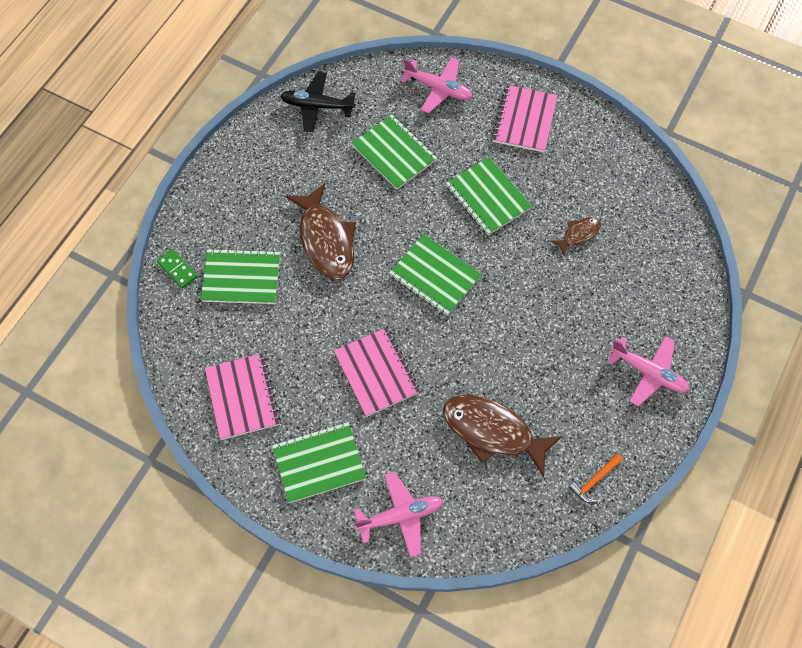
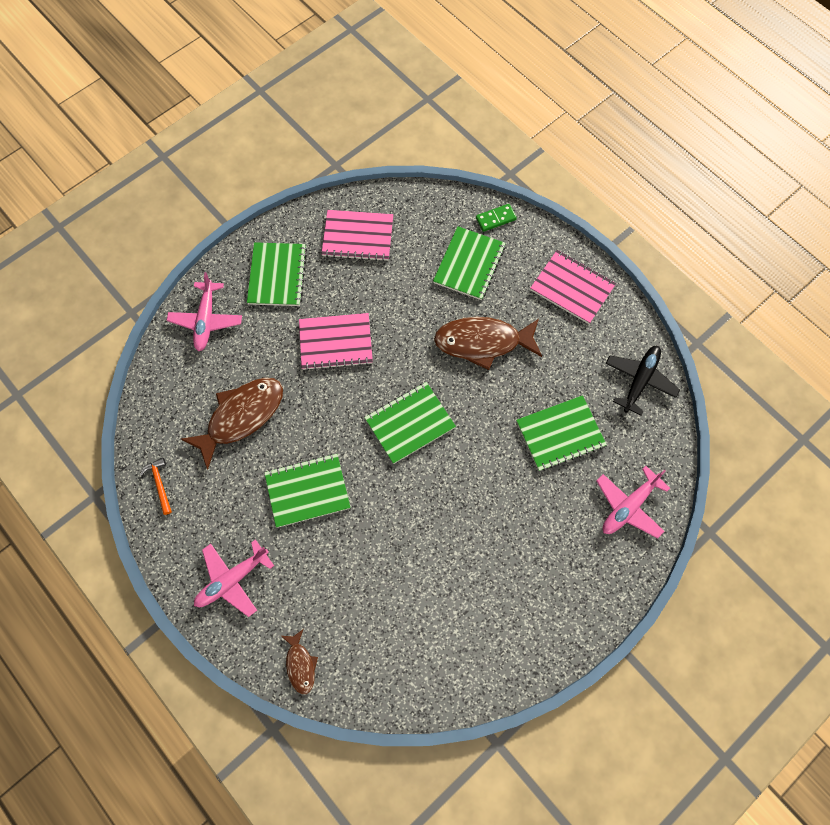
camera: 110 degrees right, 5 degrees up
(488, 197) = (478, 505): green notebook -> green notebook (307, 491)
(524, 120) = (561, 582): pink notebook -> pink notebook (572, 288)
(578, 234) = (403, 578): brown fish -> brown fish (300, 664)

